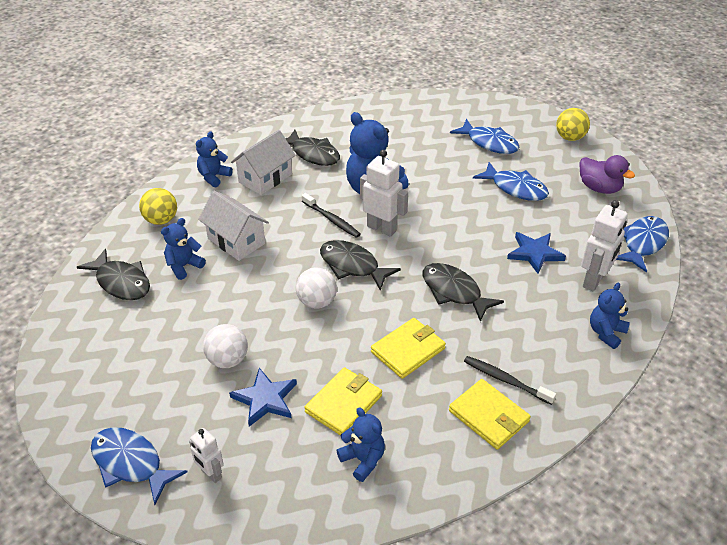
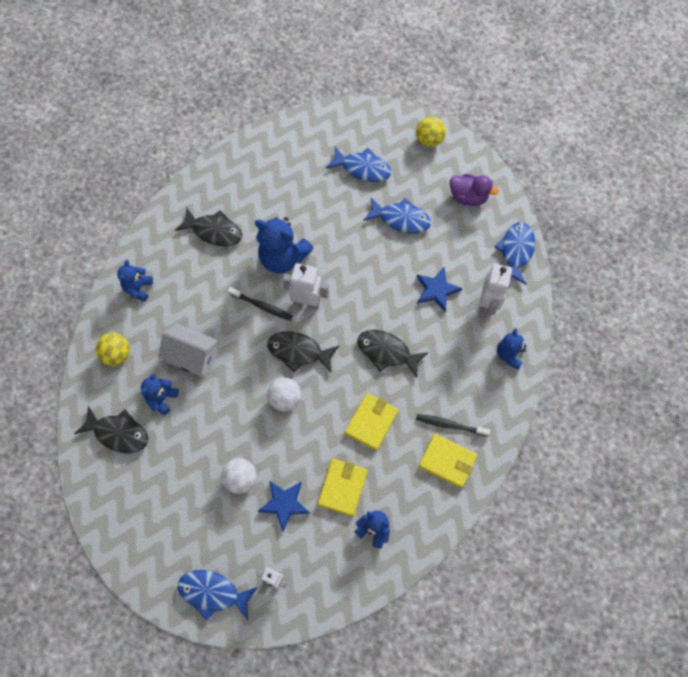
camera: 20 degrees left, 25 degrees up
(265, 178) = (184, 275): white house -> none

